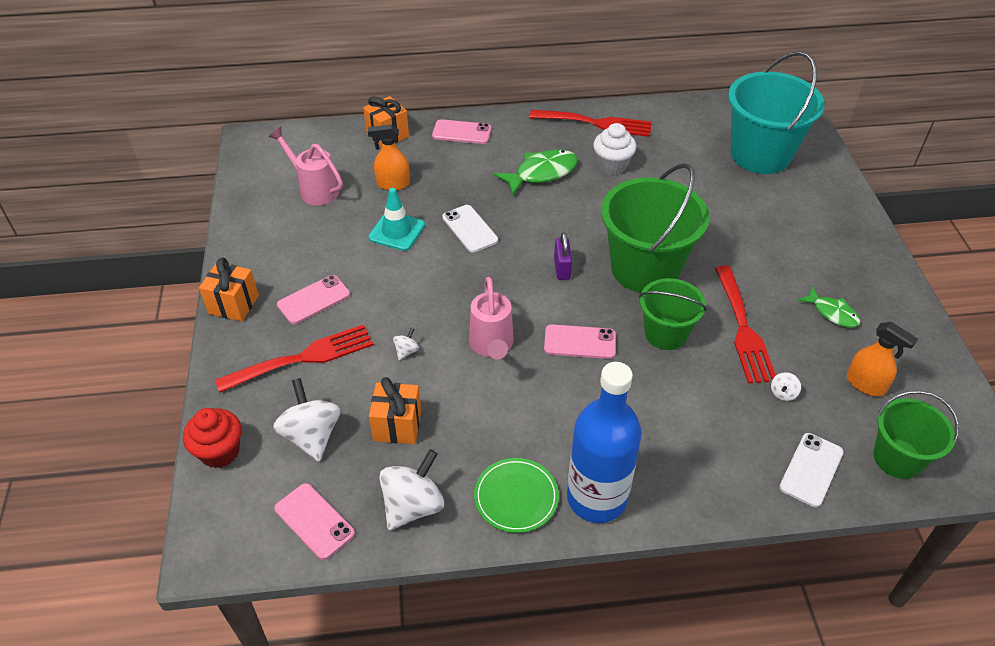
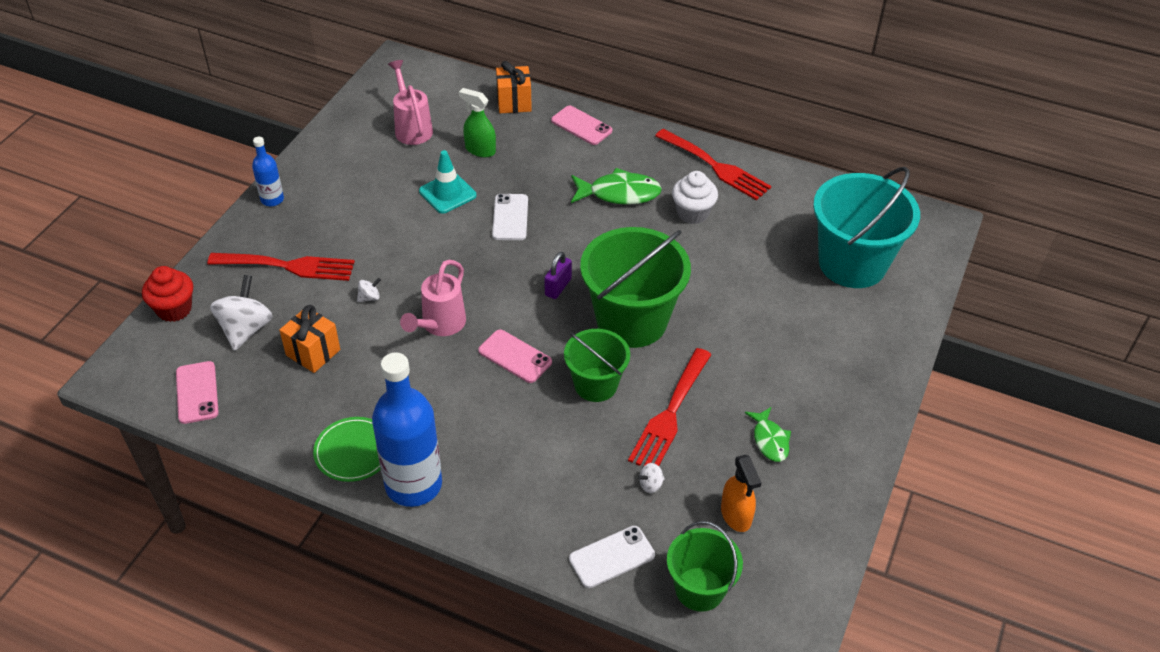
camera: 30 degrees right, 0 degrees up
(233, 305) = (272, 199): orange gift -> blue bottle
(314, 300) = (334, 222): pink phone -> none
(393, 184) = (480, 150): orange spray bottle -> green spray bottle
(413, 506) = (273, 418): white spinning top -> none

